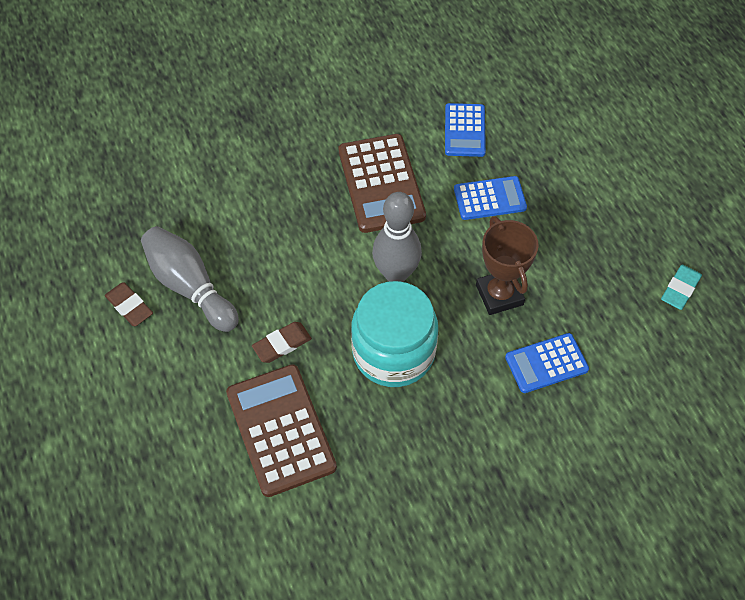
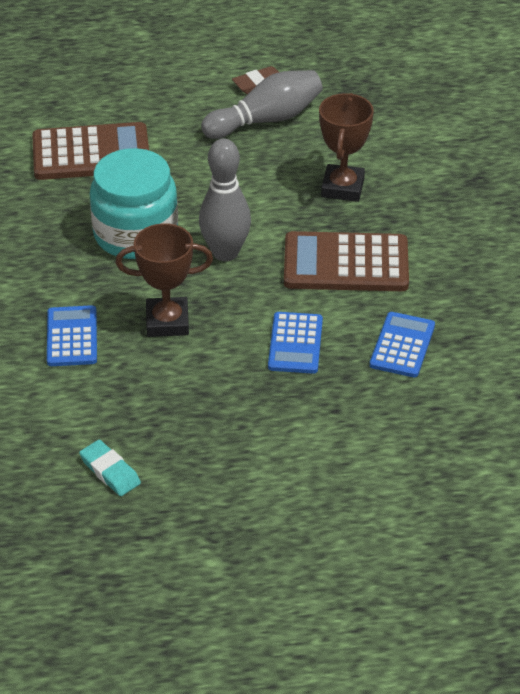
camera: 105 degrees right, 15 degrees down
(279, 205) = (342, 187): none -> brown trophy
(282, 344) = (178, 166): brown eraser -> none
(465, 130) = (402, 345): blue calculator -> blue calculator turned 90 degrees clockwise

